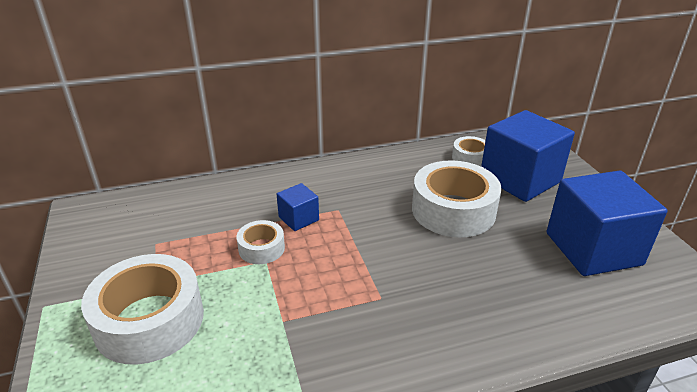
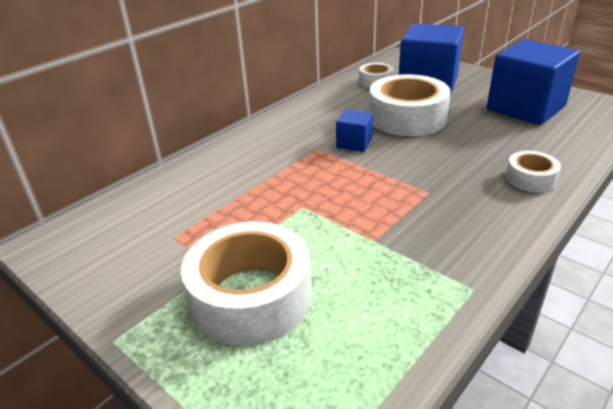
camera: 30 degrees left, 0 degrees up
(261, 248) = (286, 199): white tape -> white tape (530, 178)
(298, 218) = (291, 166): blue cube -> blue cube (354, 143)

